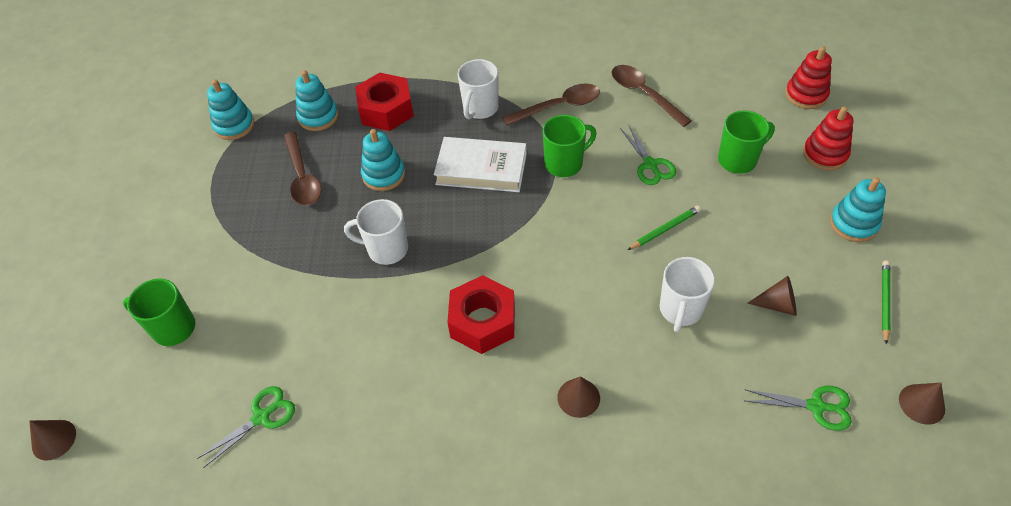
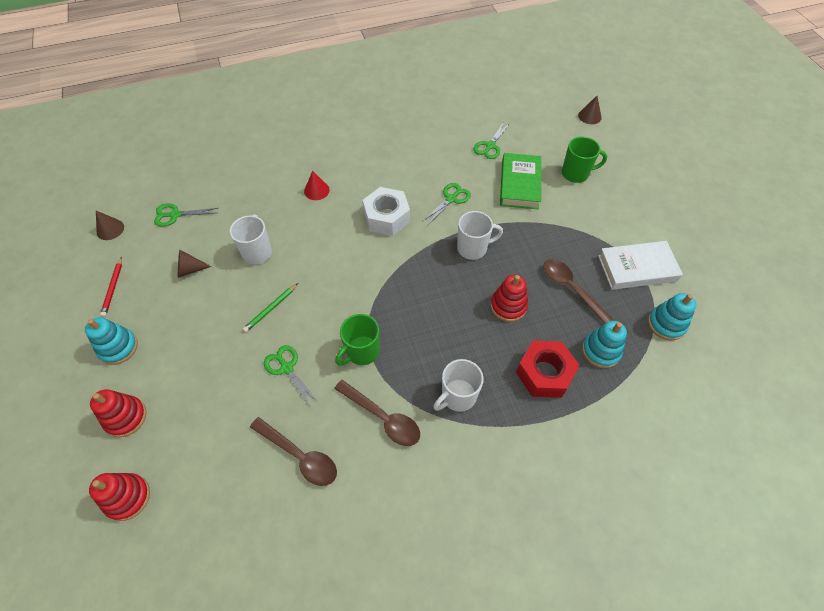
camera: 160 degrees right, 5 degrees up
(265, 330) = (519, 184): none -> green book
(377, 330) = (451, 199): none -> green scissors
(384, 175) = (508, 306): turquoise stacking toy -> red stacking toy
(480, 109) = (457, 396): white mug -> white mug turned 135 degrees counterclockwise
(481, 169) = (431, 330): white book -> white book (637, 268)
(483, 322) = (386, 217): red nut -> white nut
(558, 106) = (383, 417): brown spoon -> brown spoon turned 105 degrees counterclockwise
(578, 397) = (316, 190): brown cone -> red cone
(738, 160) = (207, 391): green mug -> none
(884, 301) = (113, 288): green pencil -> red pencil

